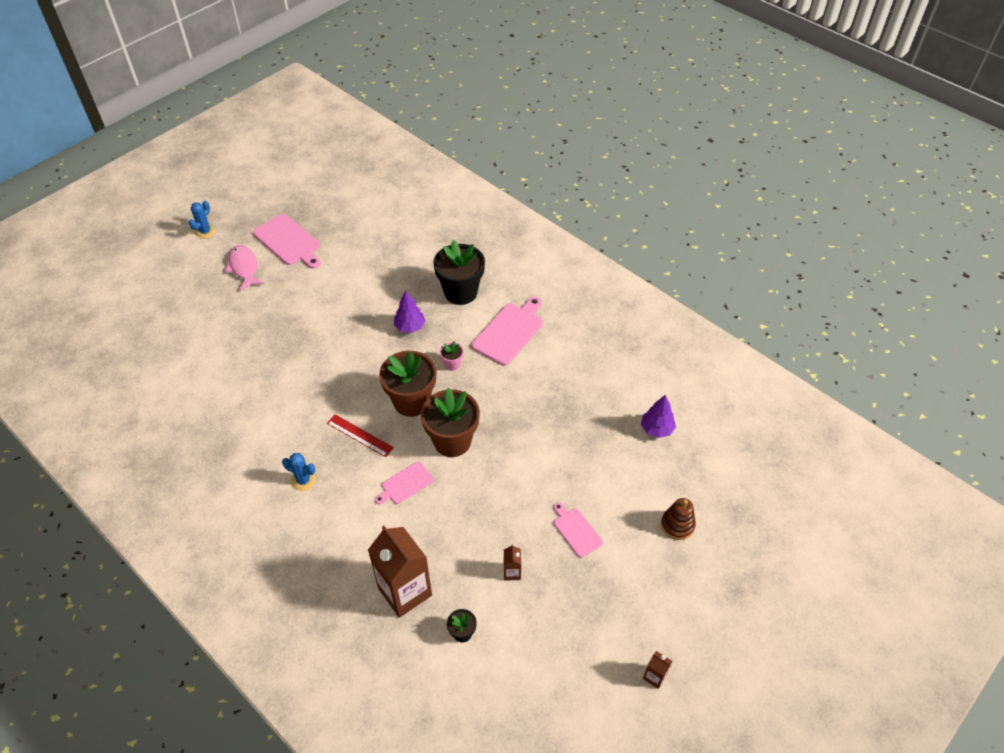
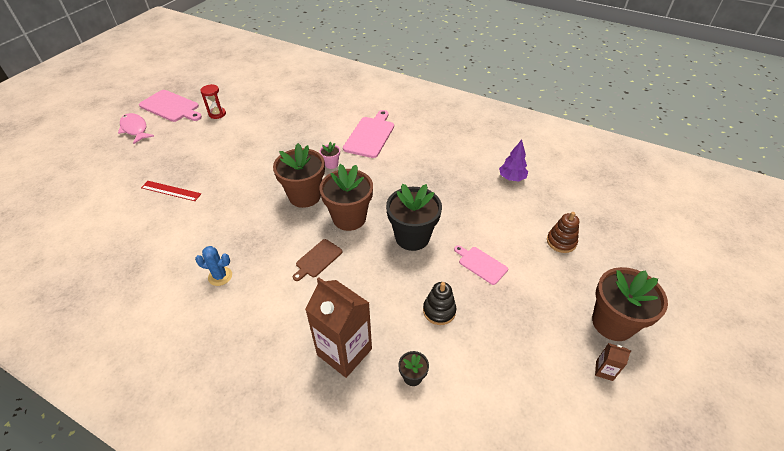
camera: 15 degrees left, 5 degrees down
(205, 232) = (97, 111): blue cactus -> none
(339, 263) = (217, 114): none -> red hourglass
(360, 435) = (265, 229): red ruler -> red ruler (171, 191)
(405, 484) = (317, 259): pink cutting board -> brown cutting board
(410, 327) = (288, 145): purple tree -> none
(460, 292) = (322, 117): black flower pot -> black flower pot (412, 237)
(512, 572) = (439, 311): brown carton -> black stacking toy
(688, 631) = (612, 323): none -> brown flower pot

